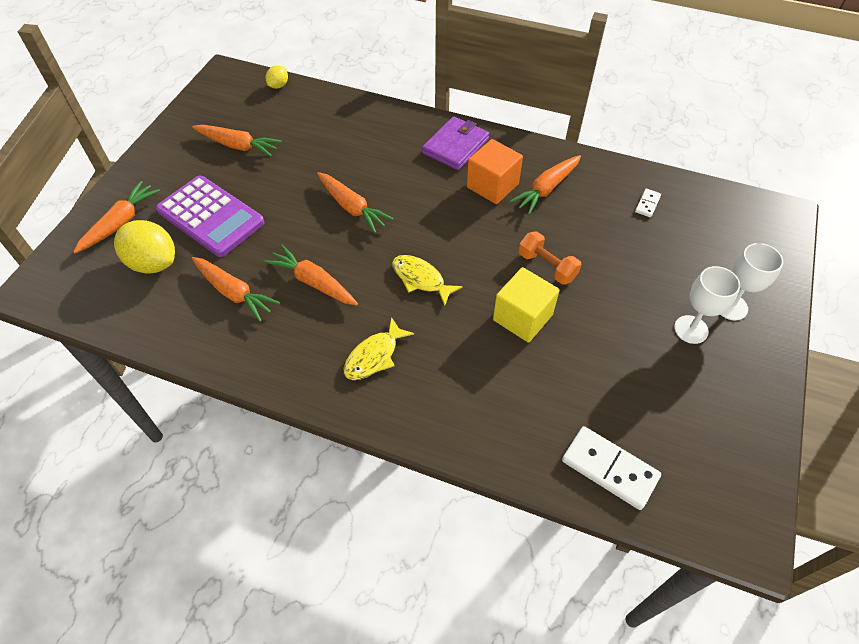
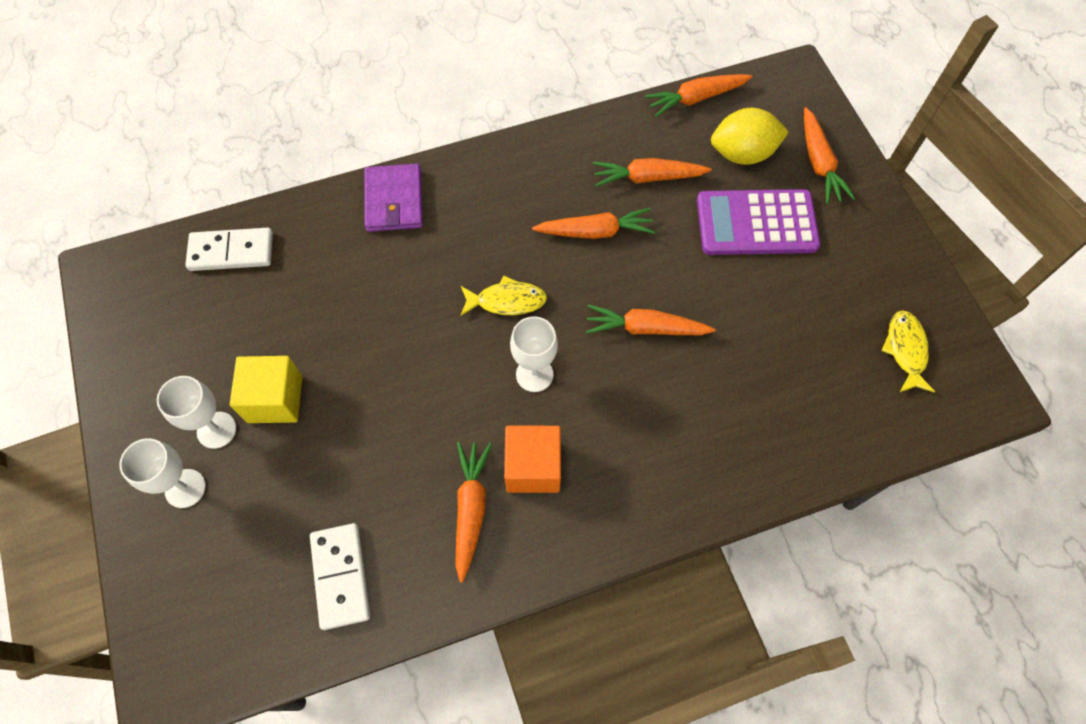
camera: 140 degrees right, 10 degrees up
(238, 146) = (839, 313): orange carrot -> orange carrot (696, 98)
(278, 85) = (914, 429): yellow lemon -> none
(374, 356) = (481, 209): yellow fish -> yellow fish (905, 350)
(446, 227) = (534, 374): none -> white goblet
(455, 146) = (623, 496): purple wallet -> purple wallet (394, 201)
(522, 317) = (384, 329): yellow cube -> yellow cube (275, 399)
(547, 266) = (399, 402): orange dumbbell -> none
(647, 204) = (341, 576): white domino -> white domino, size x2.01

